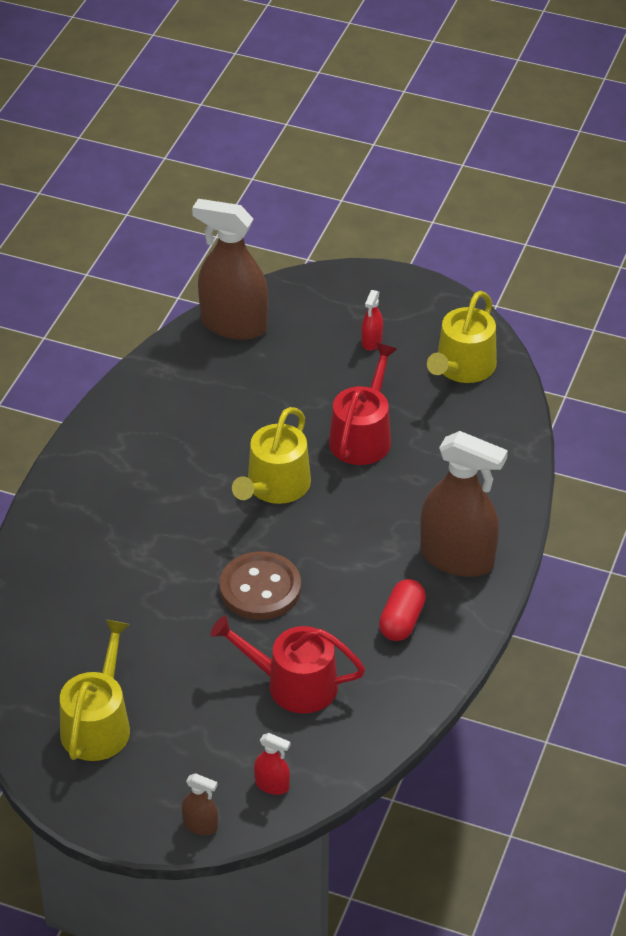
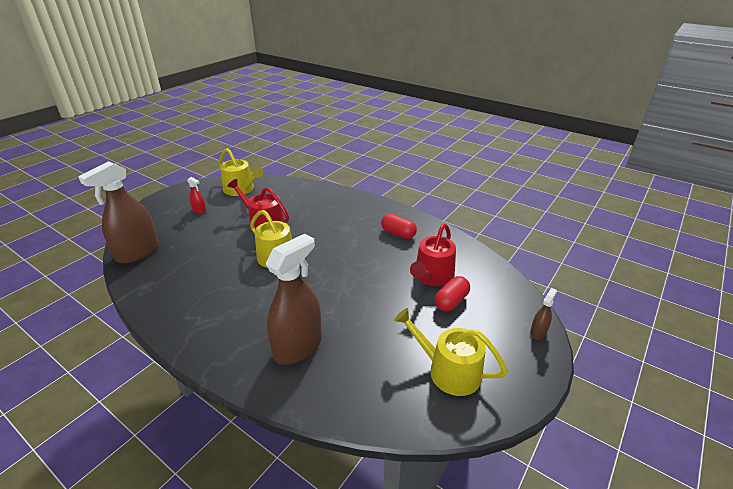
camera: 75 degrees left, 10 degrees down
(238, 715) = (451, 301): none -> red capsule
(260, 588) = (355, 277): brown button -> none
(272, 785) = (506, 296): red spray bottle -> none
(457, 558) = (363, 211): brown spray bottle -> brown spray bottle (298, 346)

